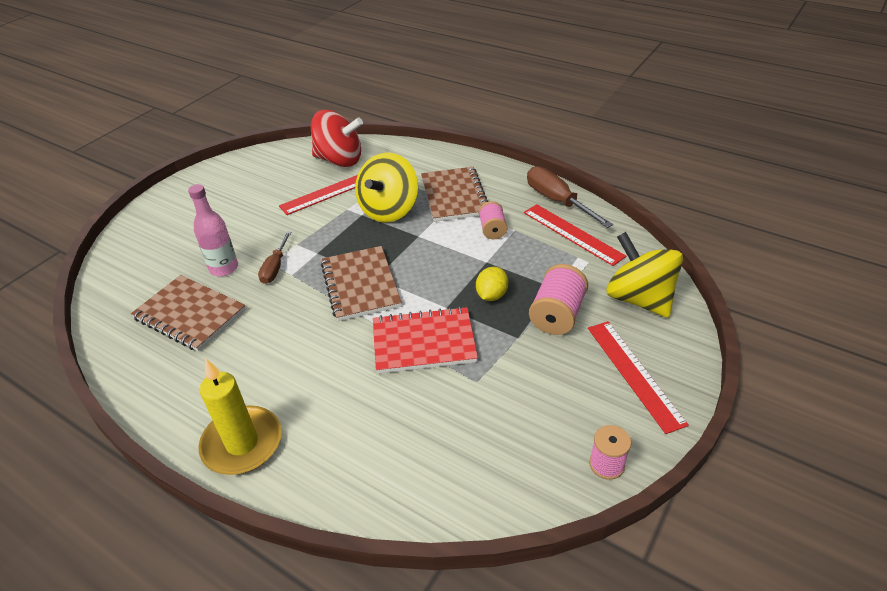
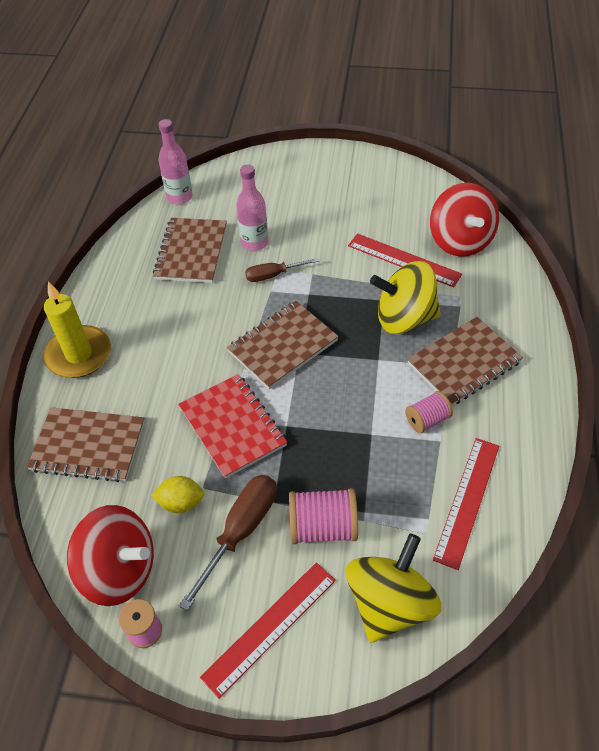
camera: 65 degrees right, 10 degrees up
(104, 303) = (179, 197): none -> pink bottle
(372, 462) = (88, 446): none -> brown notebook
(491, 295) = (322, 457): yellow lemon -> yellow lemon (181, 502)
(533, 469) = (119, 570): none -> red spinning top
(557, 201) = (521, 465): brown screwdriver -> brown screwdriver (240, 531)

